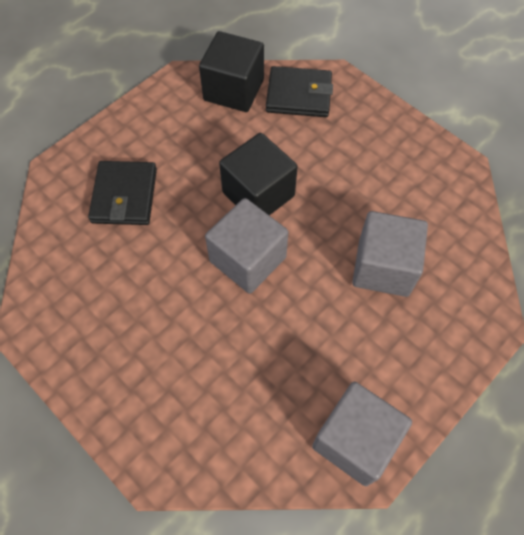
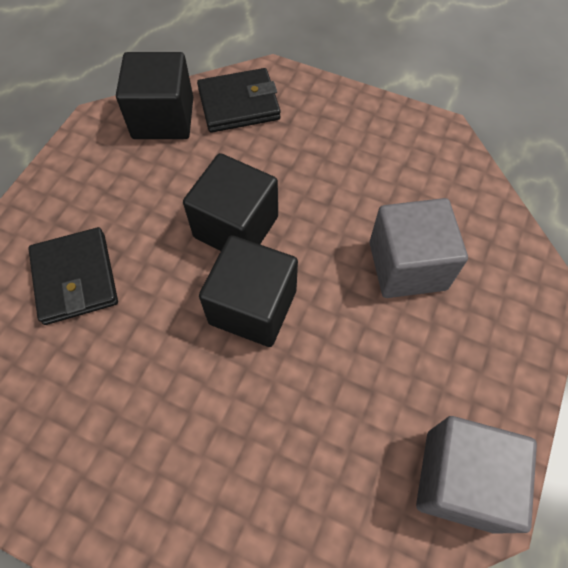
camera: 20 degrees left, 0 degrees up
(248, 259) = (253, 307): grey cube -> black cube

